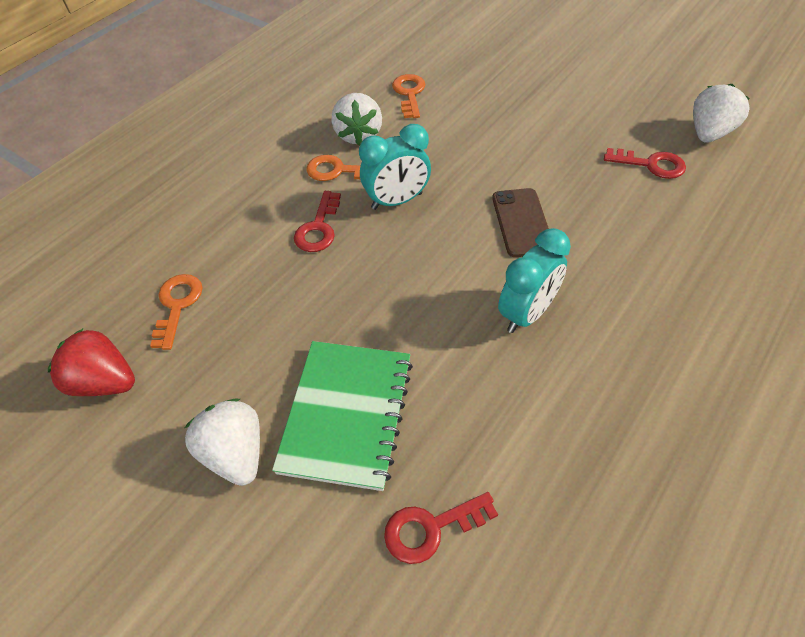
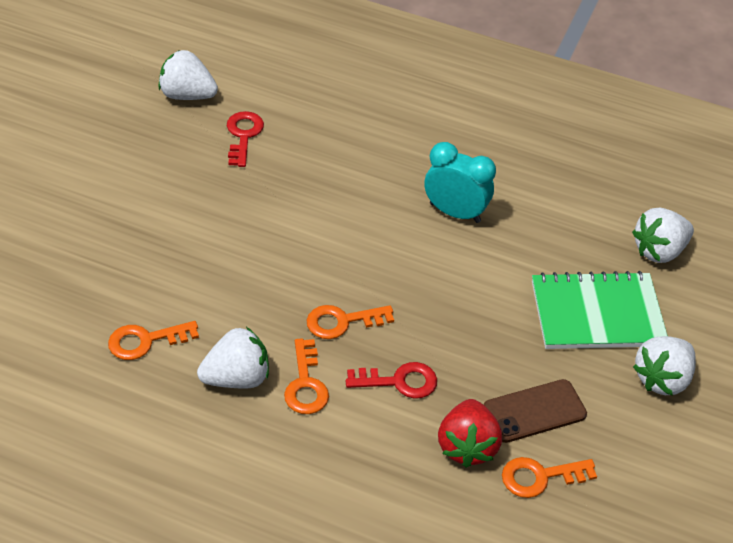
camera: 110 degrees left, 5 degrees down
(104, 382) = (645, 505): red strawberry -> red strawberry (467, 446)
(397, 201) = (342, 322): turquoise clock -> orange key
(430, 528) = (659, 250): red key -> white strawberry
(522, 222) = (347, 222): brown phone -> brown phone (534, 411)

